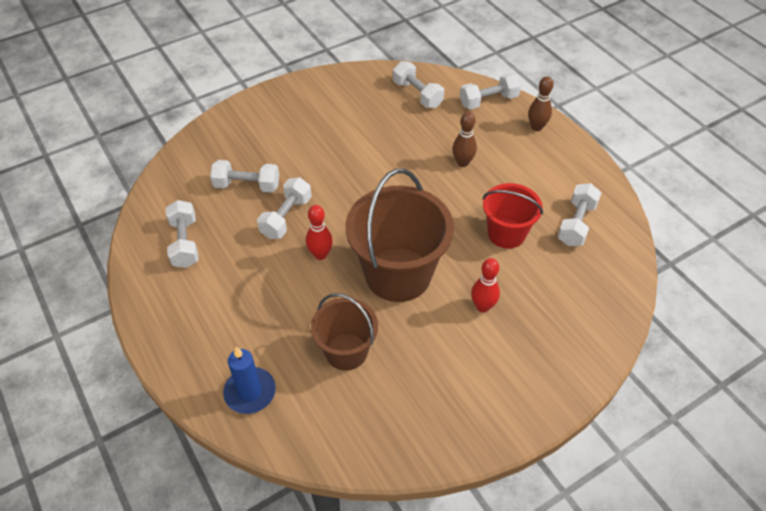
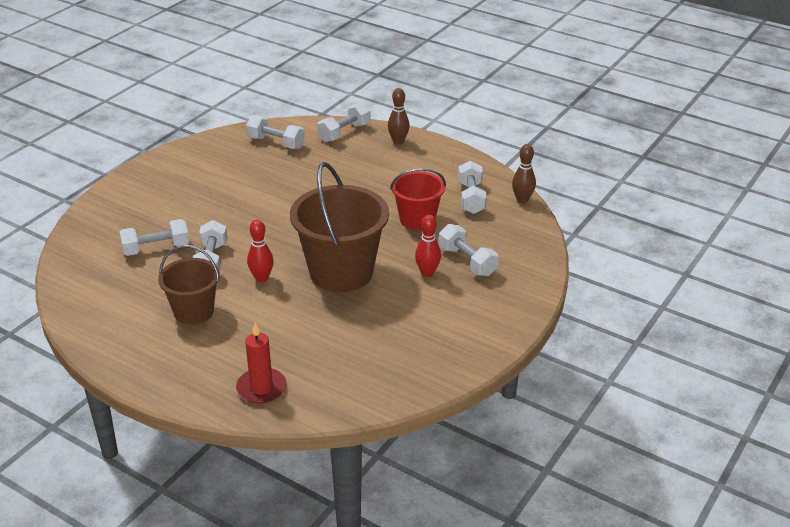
camera: 25 degrees left, 15 degrees down
(185, 243) = (123, 306): white dumbbell -> white dumbbell (467, 261)
(250, 392) = (261, 388): blue candle -> red candle
(346, 351) = (329, 336): brown bucket -> brown bucket (194, 311)
(462, 163) = (349, 181): brown bowling pin -> brown bowling pin (522, 200)

